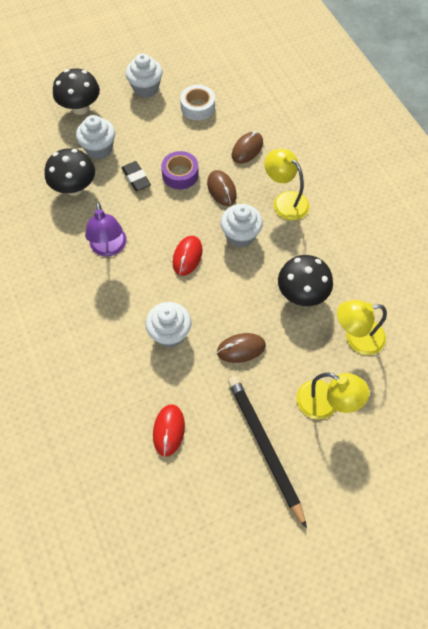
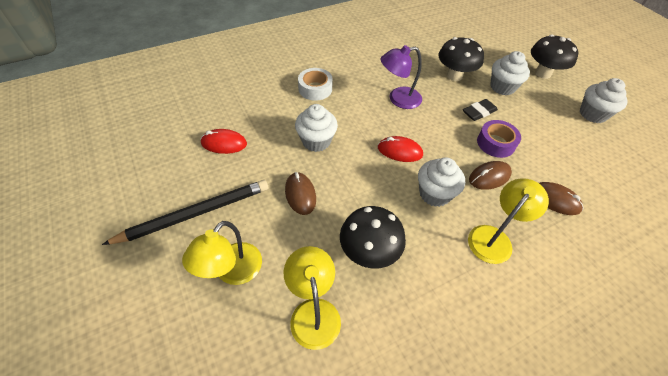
camera: 85 degrees right, 10 degrees down
(198, 107) = (591, 155): white tape -> white tape (315, 89)

